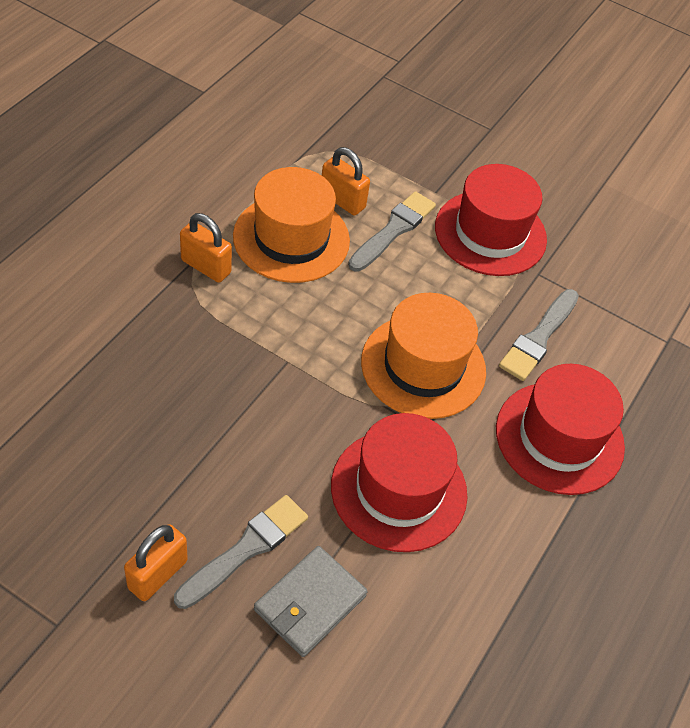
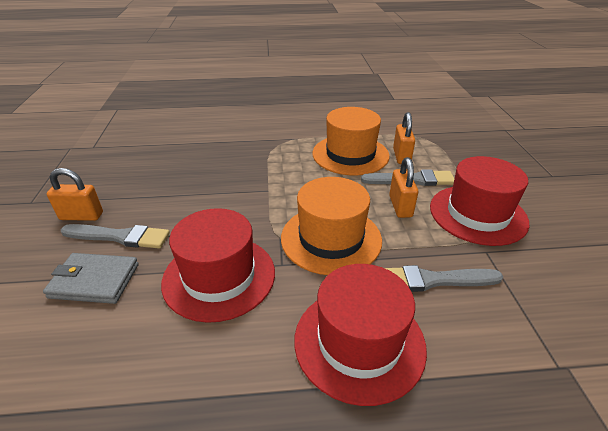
camera: 60 degrees right, 15 degrees down
(206, 266) = (295, 143): orange padlock -> orange padlock (400, 206)

